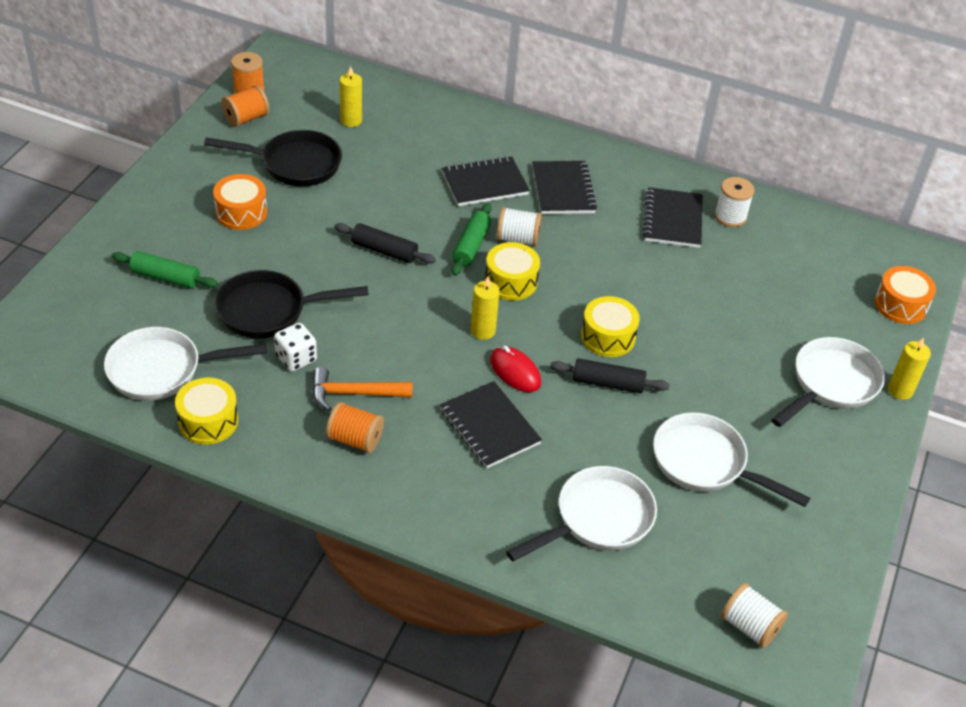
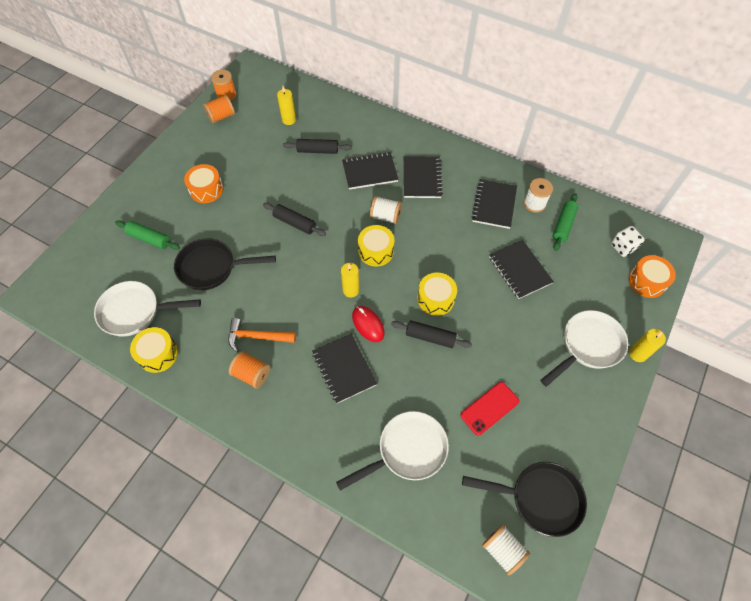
camera: 10 degrees right, 15 degrees up
(295, 164) = (247, 153): black pan -> black pan (540, 498)
(296, 358) = (223, 306): white dice -> white dice (623, 247)
(402, 159) = (317, 151): none -> black rolling pin
(471, 246) = (353, 221): green rolling pin -> green rolling pin (563, 225)
(705, 463) = (489, 408): white pan -> red phone
(722, 298) = (519, 270): none -> black notebook

